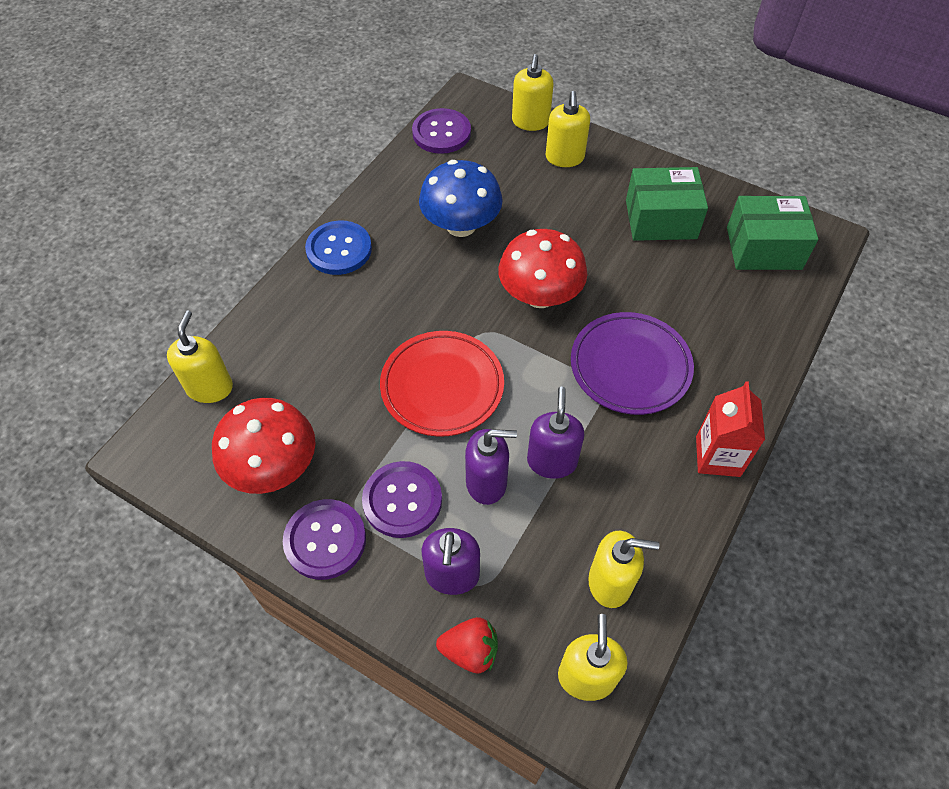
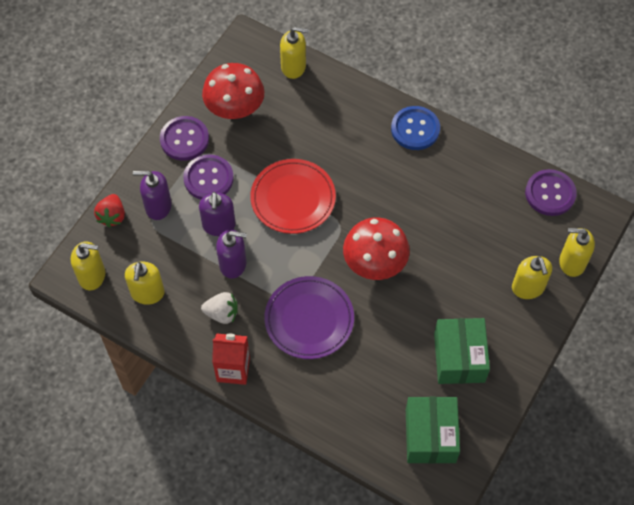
camera: 90 degrees right, 5 degrees up
(461, 225) = (444, 209): blue mushroom -> none
(564, 158) = (528, 288): yellow soap dispenser -> yellow soap dispenser turned 105 degrees counterclockwise
(633, 473) = (222, 313): none -> white strawberry

